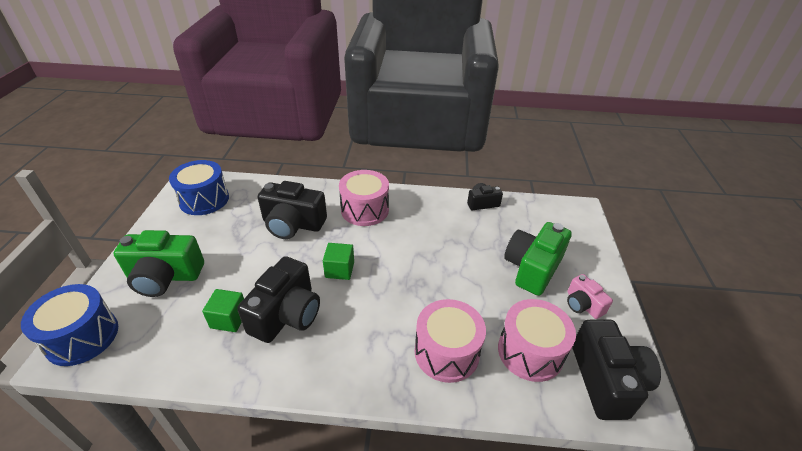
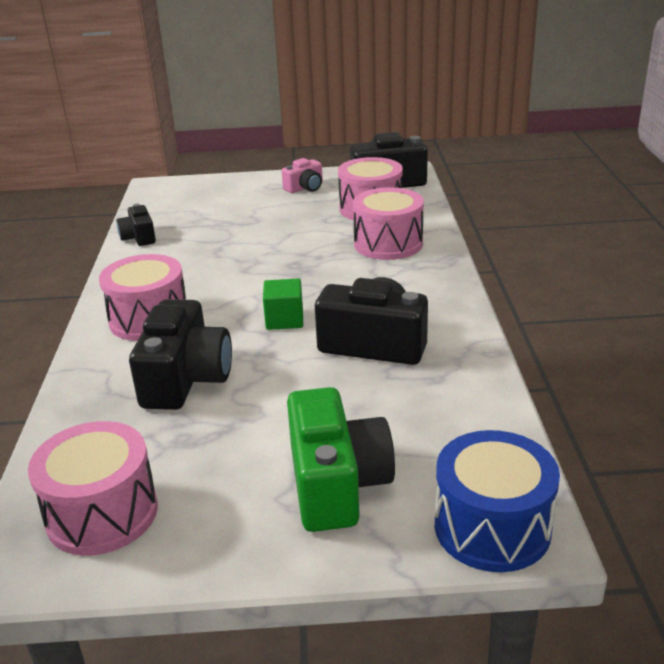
camera: 95 degrees left, 10 degrees down
(204, 199) = (102, 513): blue drum -> pink drum
(229, 319) = (399, 388): green cube -> none
(532, 268) = (258, 208): green camera -> none

